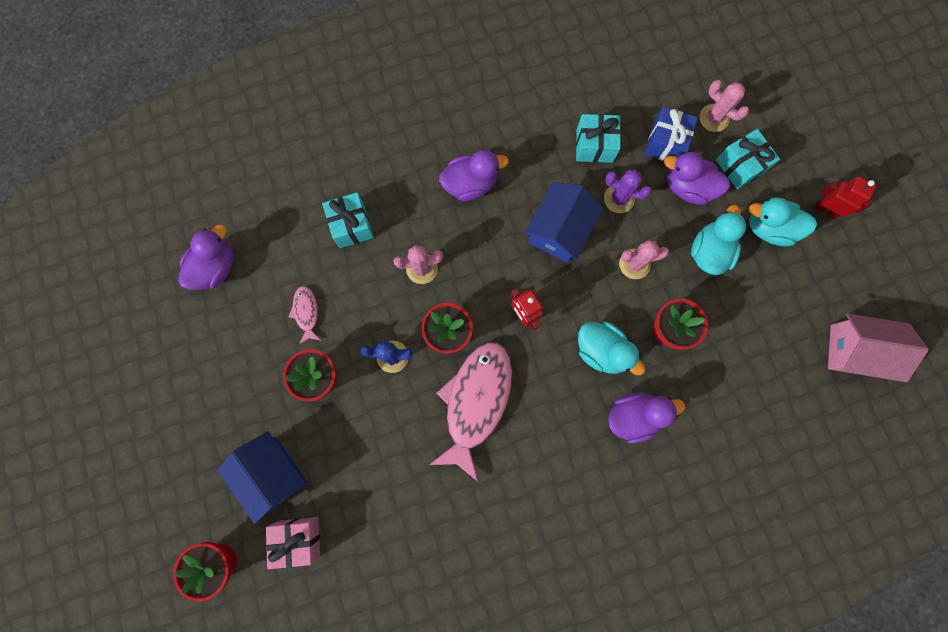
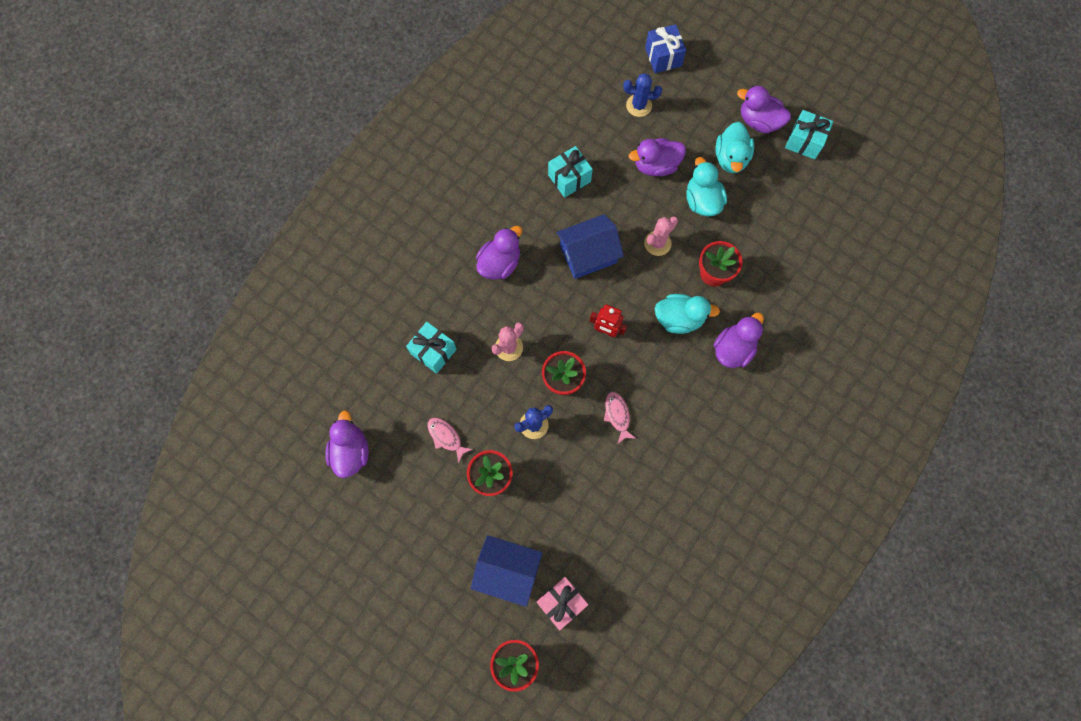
camera: 35 degrees left, 5 degrees down
(476, 402) = (617, 415): pink fish -> pink fish, size x0.44
(559, 230) = (588, 254): blue house -> blue house turned 75 degrees clockwise
(619, 199) = (613, 204): purple cactus -> none
(665, 143) = (617, 145): blue gift -> blue gift (663, 57)
(714, 118) = (639, 105): pink cactus -> blue cactus
(740, 166) = (680, 128): turquoise gift -> turquoise gift (804, 141)
(769, 228) = (731, 158): turquoise duck -> turquoise duck turned 60 degrees counterclockwise
(825, 210) = (759, 121): red robot -> purple duck
(856, 351) = (846, 204): pink house -> none

